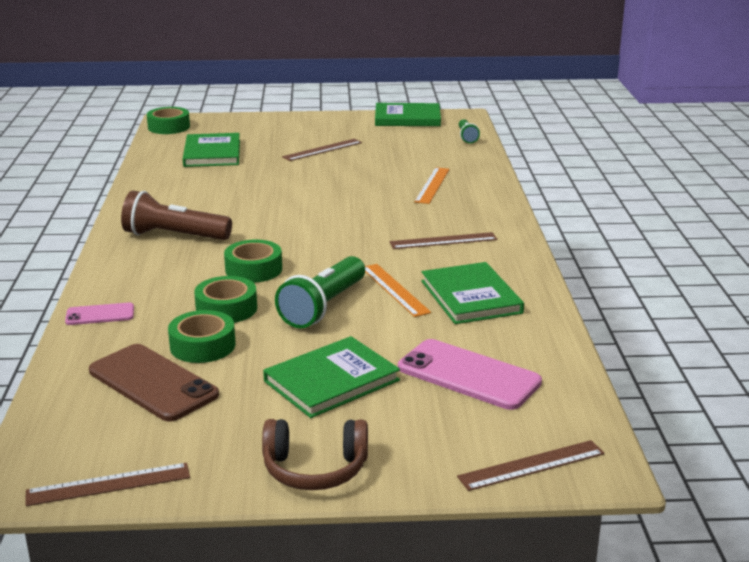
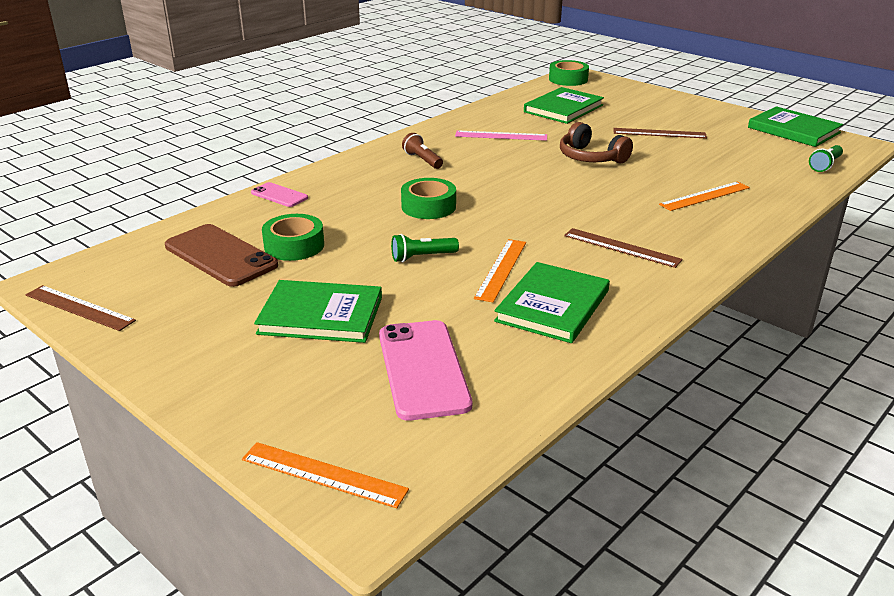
camera: 45 degrees right, 5 degrees up
(152, 383) = (220, 256): brown phone -> brown phone turned 45 degrees counterclockwise
(174, 236) = (422, 160): brown flashlight -> brown flashlight, size x0.55
(202, 193) = (501, 136): none -> pink ruler
(226, 309) = (357, 227): green tape -> none
(315, 469) = (188, 373): brown headphones -> brown headphones (590, 158)
(323, 307) = (422, 257): green flashlight -> green flashlight, size x0.55
(531, 465) = (323, 474): brown ruler -> orange ruler

